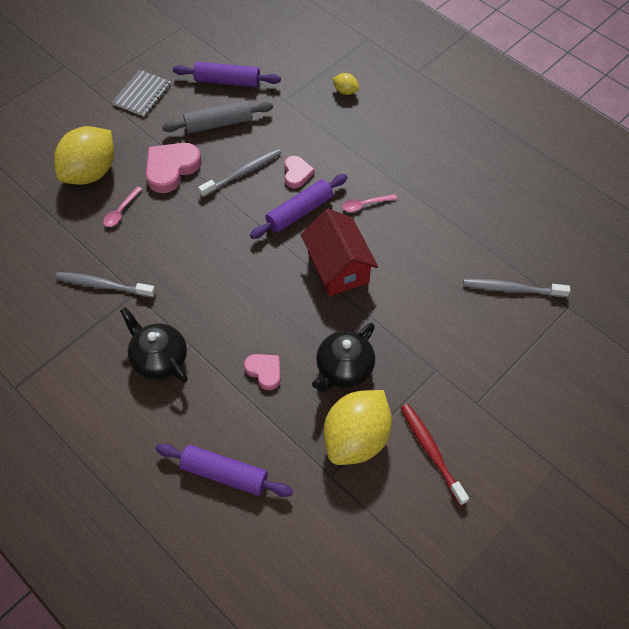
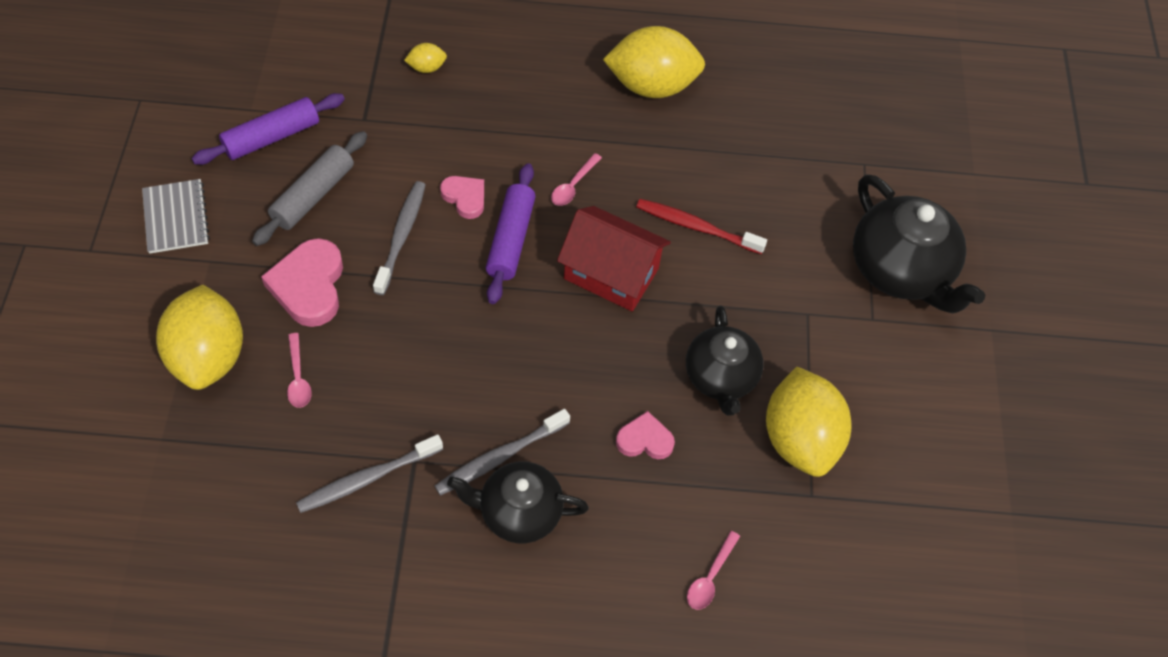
camera: 45 degrees left, 0 degrees up
(224, 474) = (710, 577): purple rolling pin -> pink spoon
(431, 451) = (877, 398): red toothbrush -> red toothbrush (696, 227)
(471, 177) = (652, 86): none -> yellow lemon
(511, 289) = (798, 180): grey toothbrush -> grey toothbrush (499, 457)
(527, 388) = (901, 271): none -> black teapot

